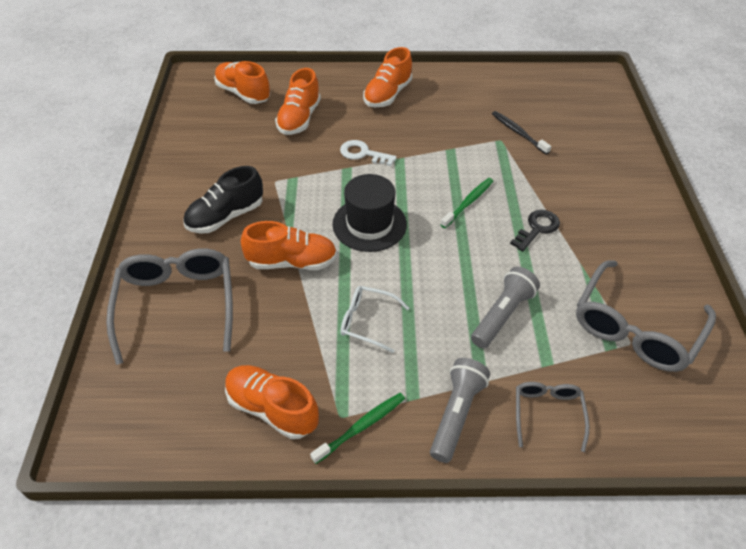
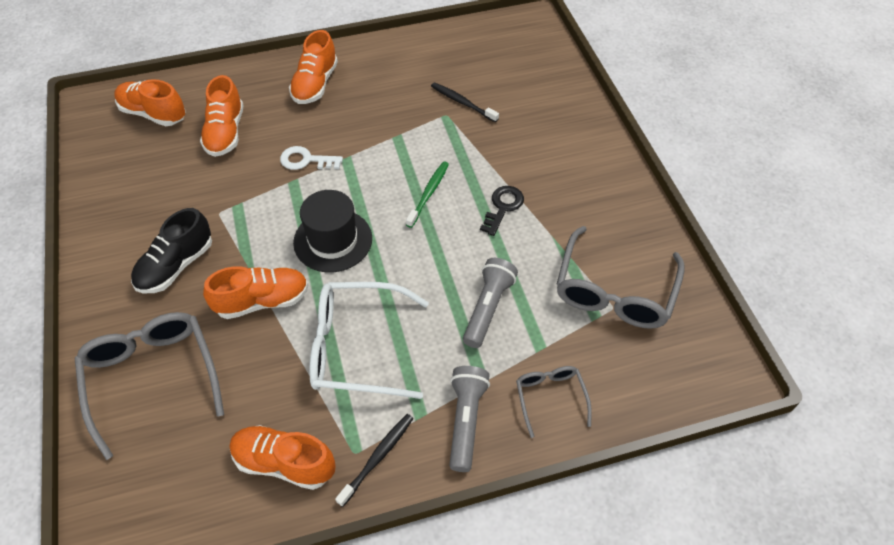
camera: 15 degrees left, 5 degrees up
(361, 426) = (378, 457): green toothbrush -> black toothbrush
(367, 321) = (357, 347): white glasses -> white glasses, size x1.88

